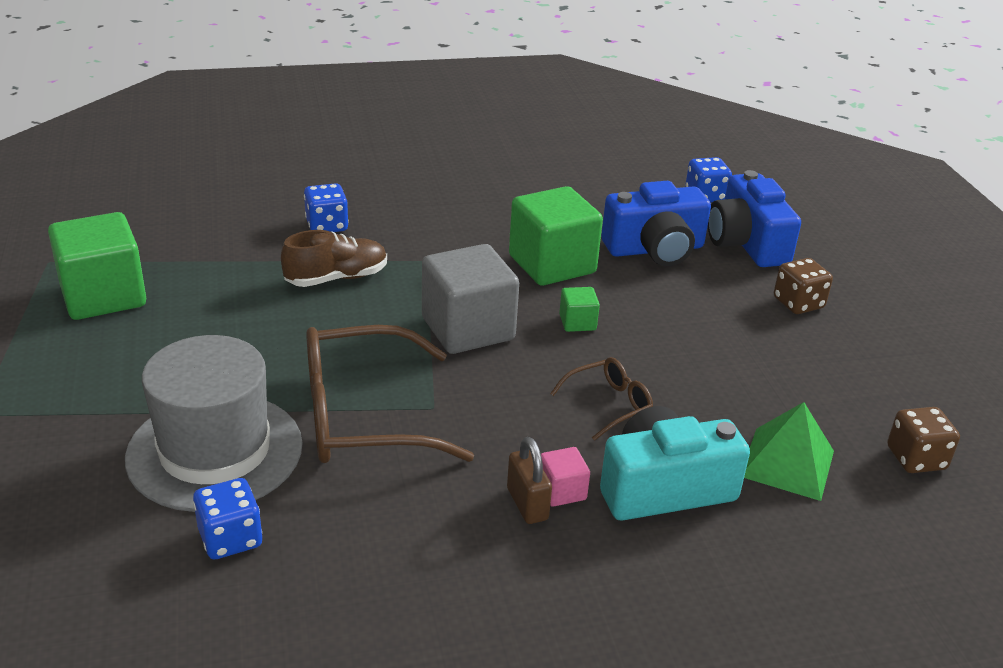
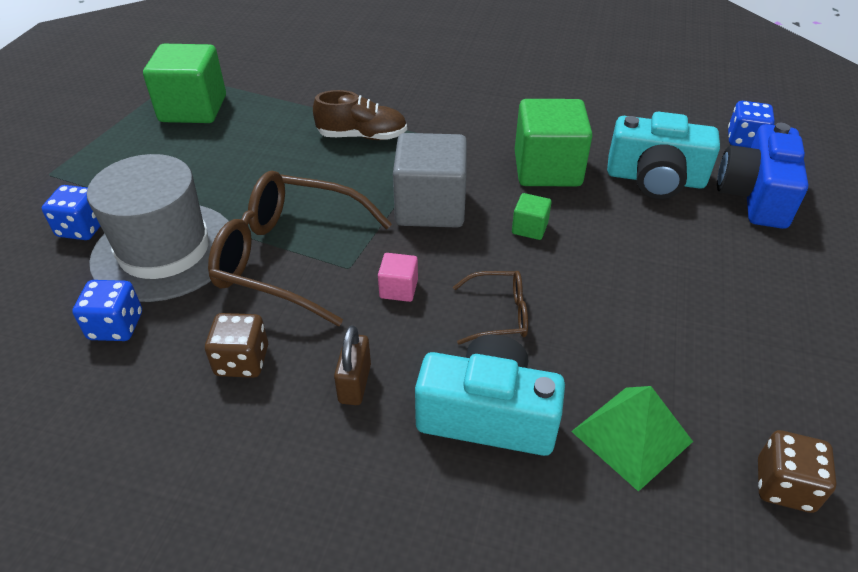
camera: 30 degrees right, 10 degrees up
(327, 225) = (389, 92): blue dice -> blue dice (82, 228)
(561, 491) = (393, 382): pink cube -> pink cube (398, 289)
(655, 249) = (655, 179): blue camera -> turquoise camera
(798, 303) = (767, 271): brown dice -> brown dice (242, 361)

